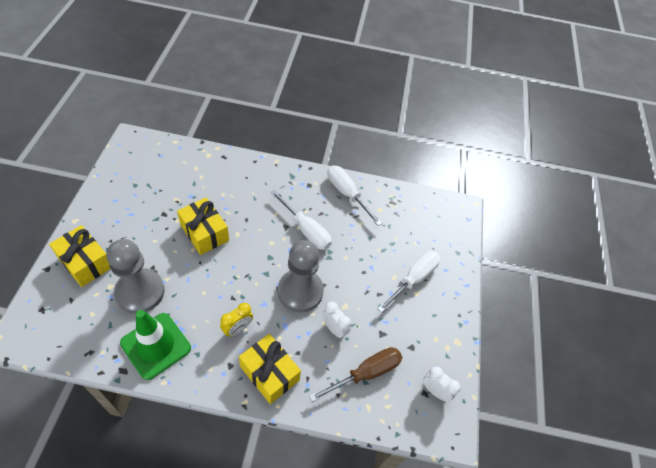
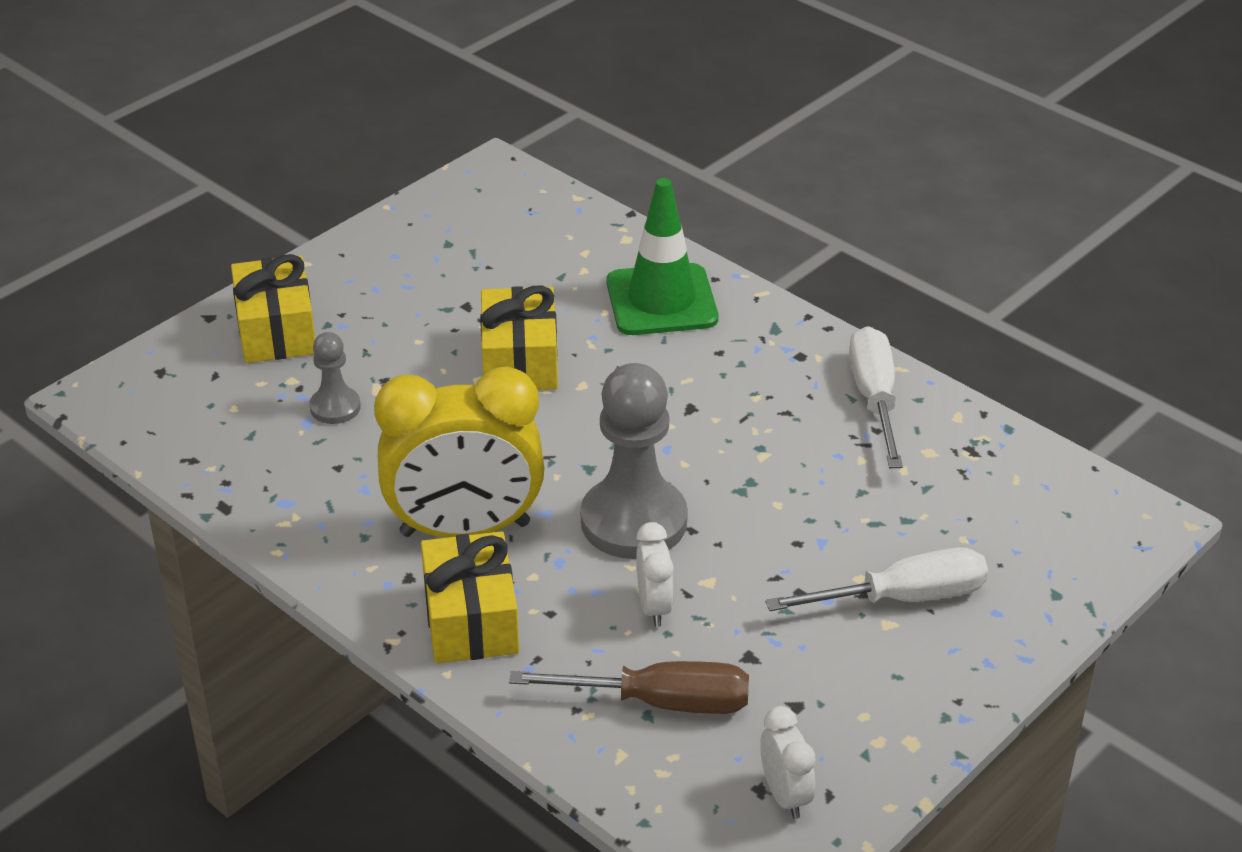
camera: 40 degrees right, 15 degrees down
(140, 292) = (335, 407): grey pawn -> grey pawn, size x0.50
(156, 345) = (303, 494): green traffic cone -> green traffic cone (661, 301)
(237, 329) = (465, 529): yellow clock -> yellow clock, size x2.23
(306, 230) = (729, 428): white screwdriver -> none

